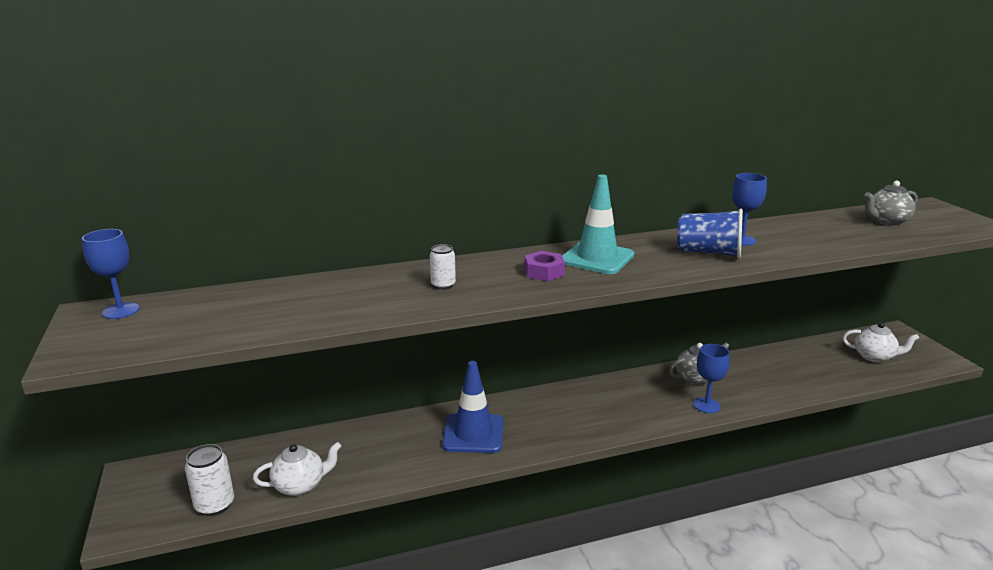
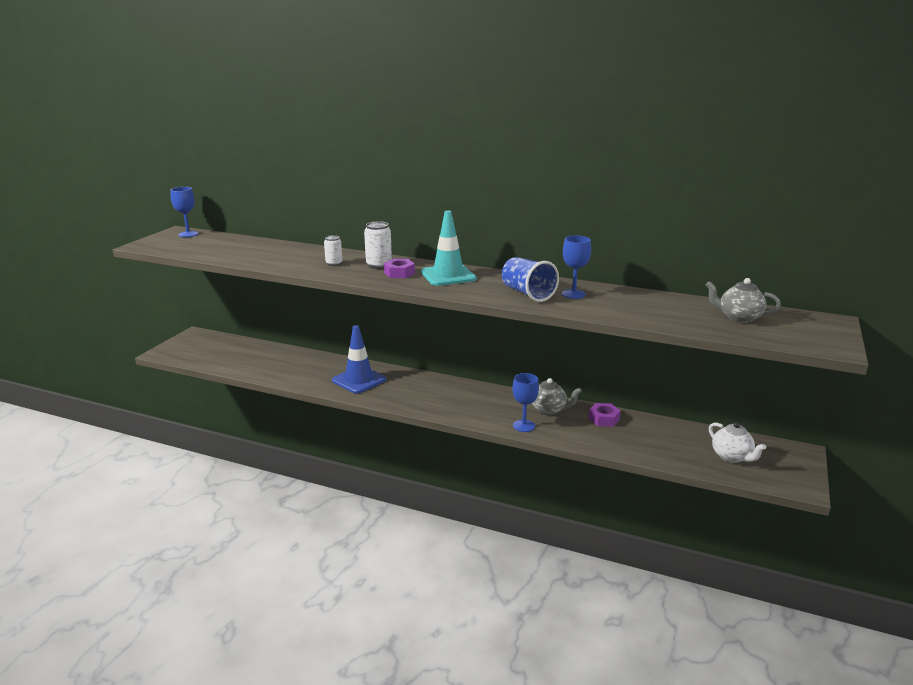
camera: 40 degrees right, 0 degrees up
(215, 505) = (204, 359): white can -> white can (379, 265)
(300, 485) = (246, 367): white teapot -> none
(747, 366) = (604, 419): none -> purple nut

